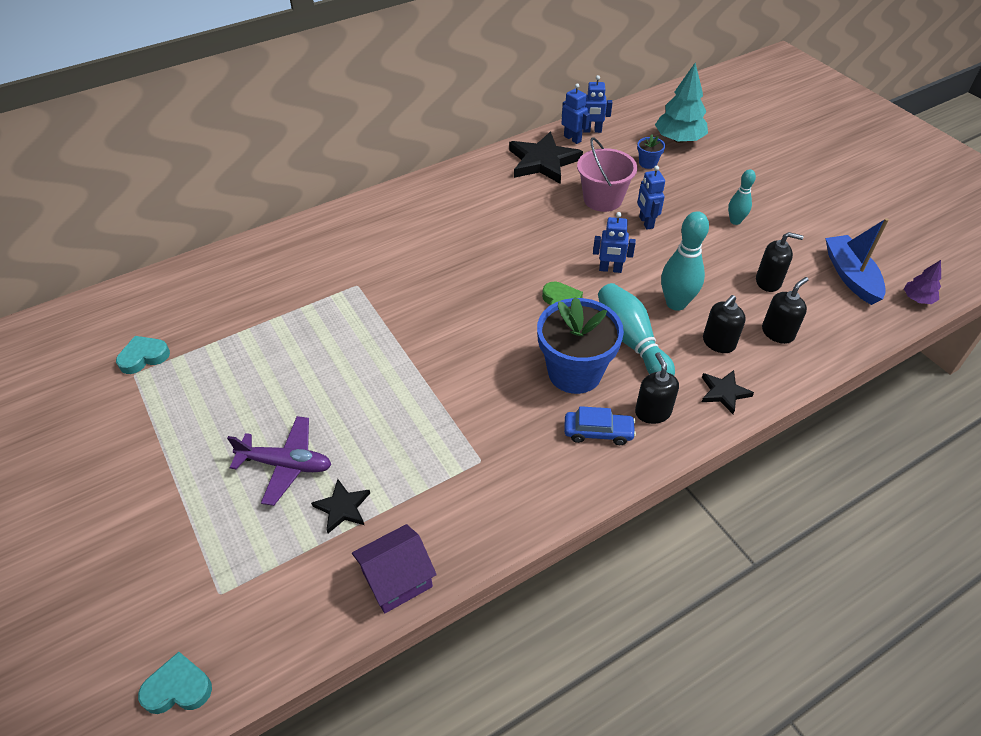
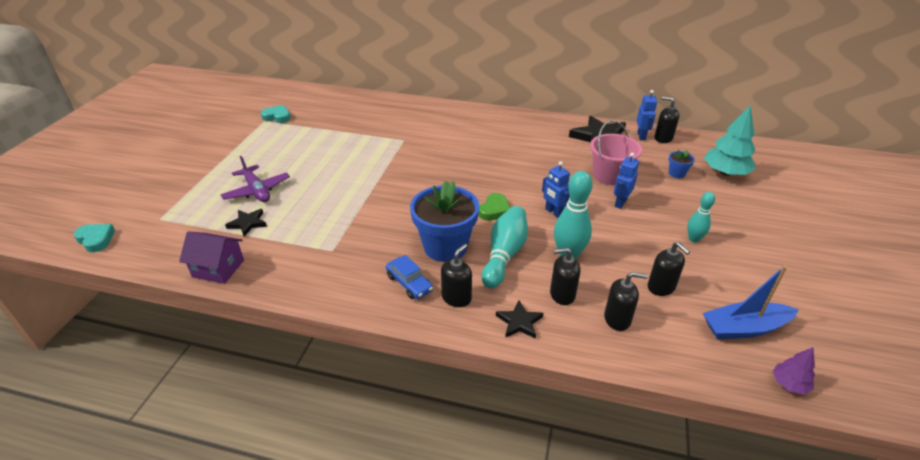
camera: 45 degrees right, 10 degrees down
(592, 130) = (663, 138): blue robot -> black soap dispenser
(850, 276) = (744, 328): blue boat -> blue boat turned 135 degrees counterclockwise

